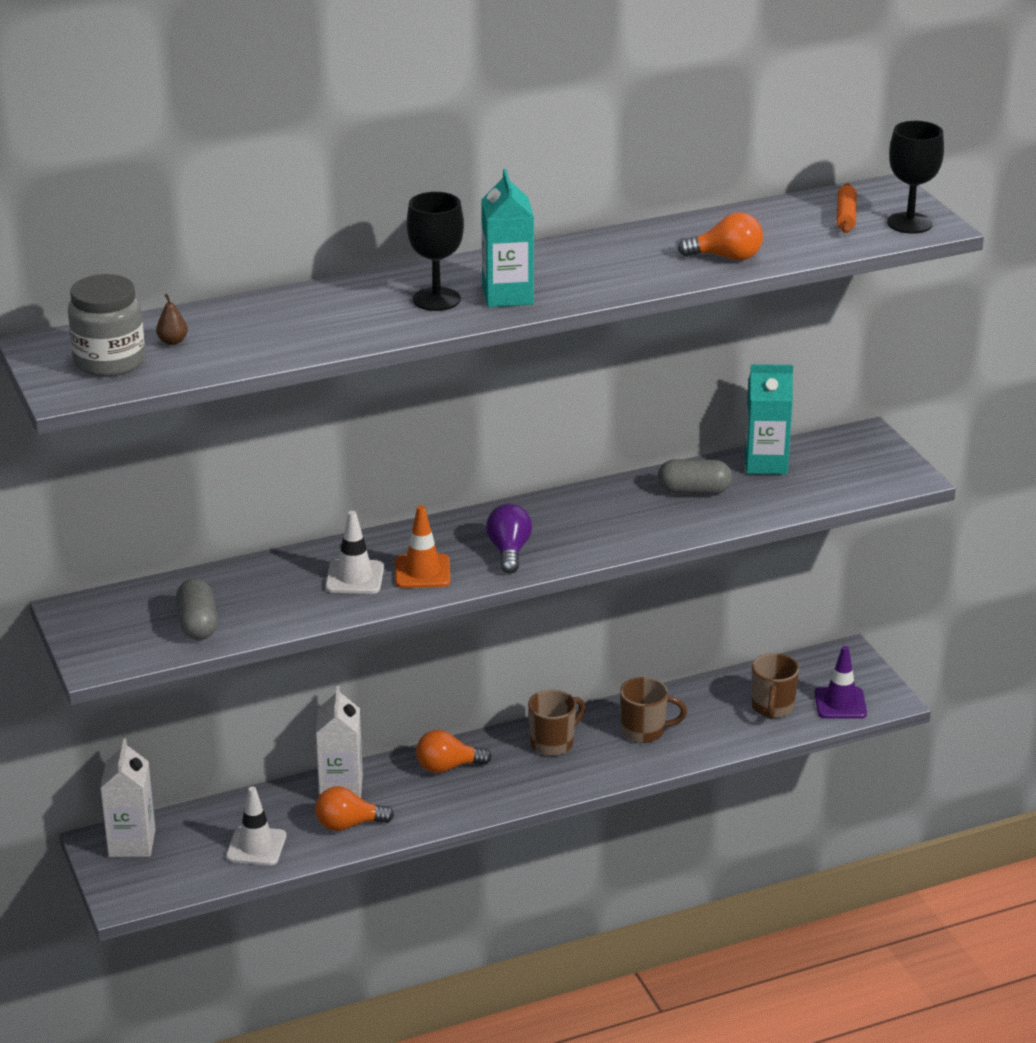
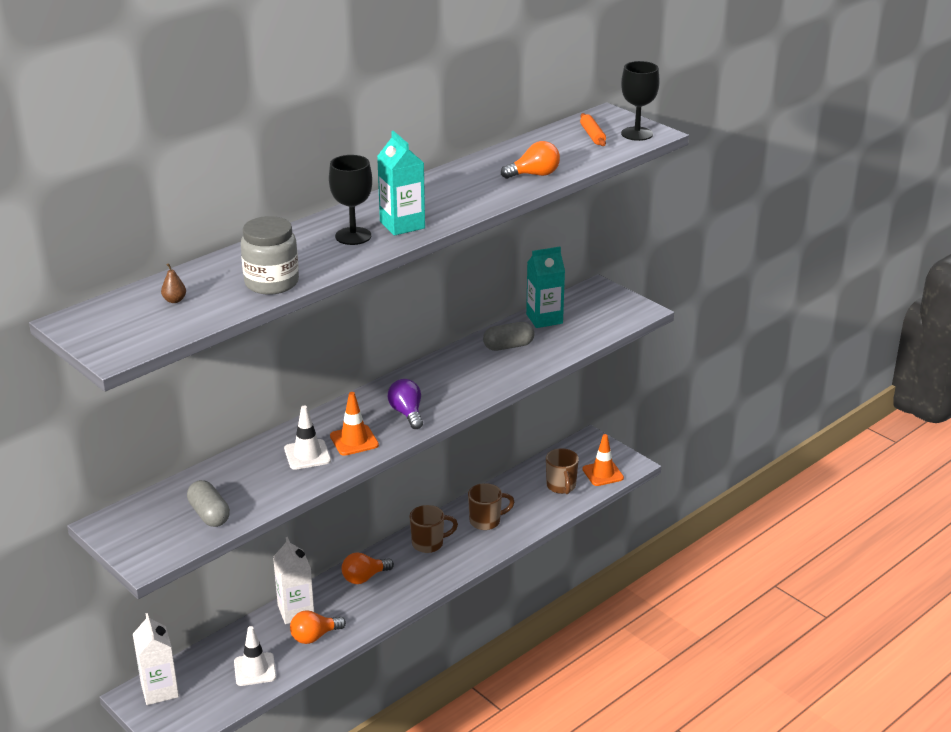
camera: 20 degrees left, 0 degrees up
(109, 362) = (134, 324): grey jar -> grey jar (271, 283)
(553, 743) = (429, 544): brown mug -> brown mug turned 45 degrees clockwise
(840, 703) = (603, 473): purple traffic cone -> orange traffic cone

